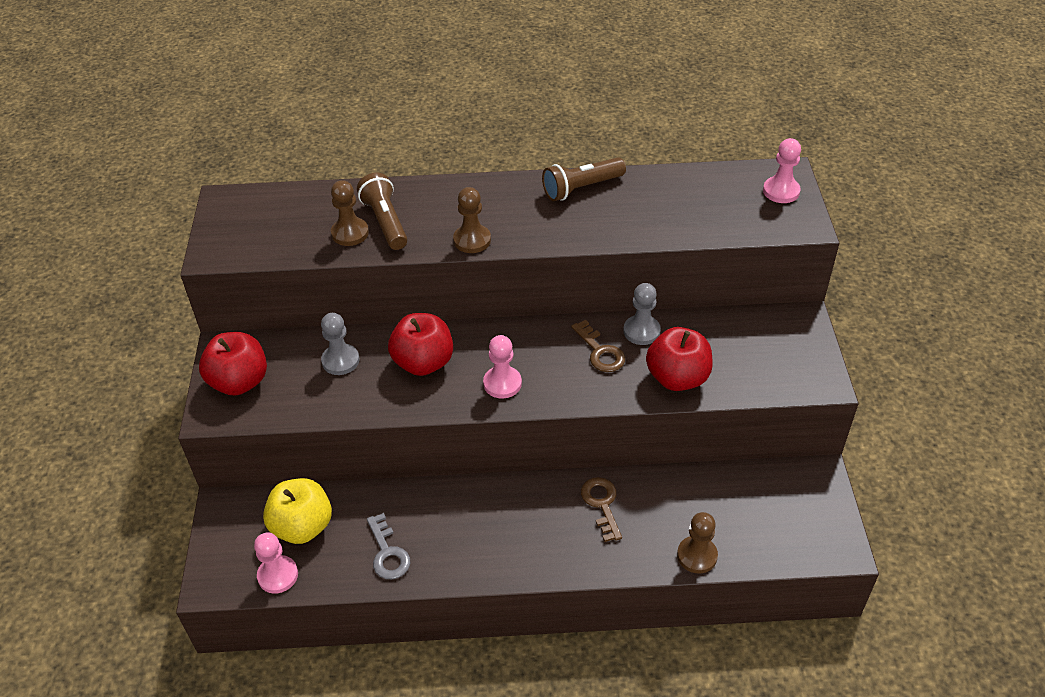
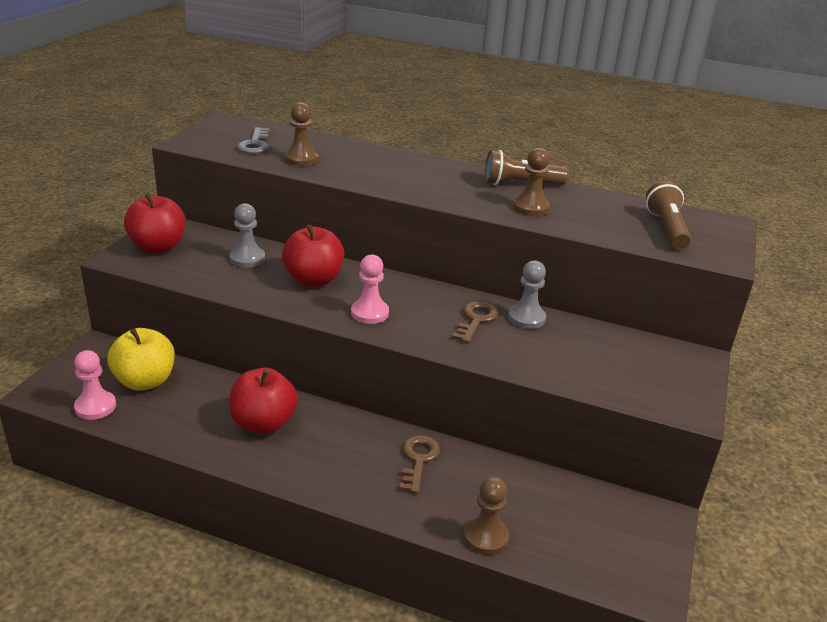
camera: 20 degrees right, 15 degrees down
(385, 222) = (335, 161): brown flashlight -> brown flashlight (666, 229)
(387, 553) = (197, 425): grey key -> grey key (255, 144)
(472, 240) = (397, 187): brown pawn -> brown pawn (531, 207)
(600, 352) = (476, 320): brown key -> brown key turned 150 degrees counterclockwise
(677, 378) = (538, 360): red apple -> red apple (263, 423)
(781, 191) = (713, 232): pink pawn -> none

